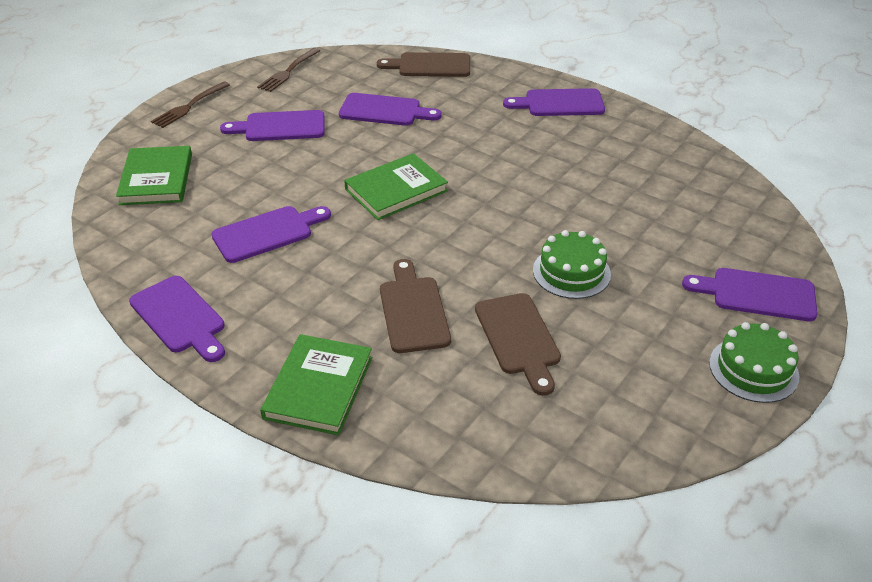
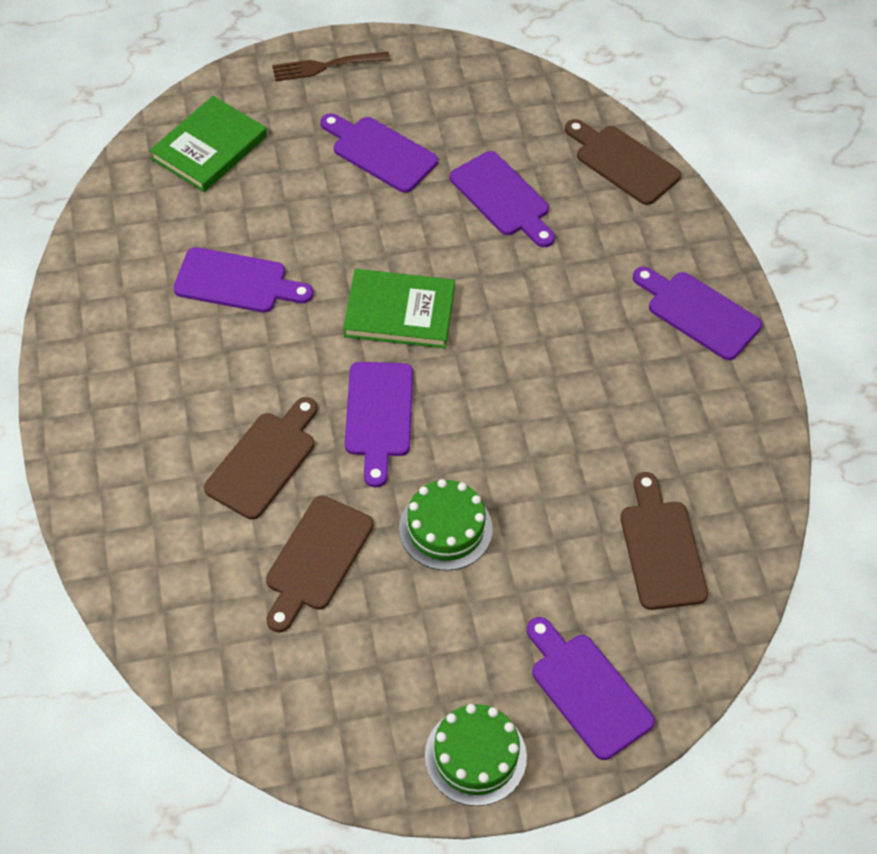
camera: 40 degrees right, 15 degrees up
(180, 317) = (83, 325): purple cutting board -> purple cutting board (378, 415)
(288, 71) = (467, 76): brown fork -> none
(318, 387) = (113, 478): green book -> none
(693, 207) = (661, 549): none -> brown cutting board

